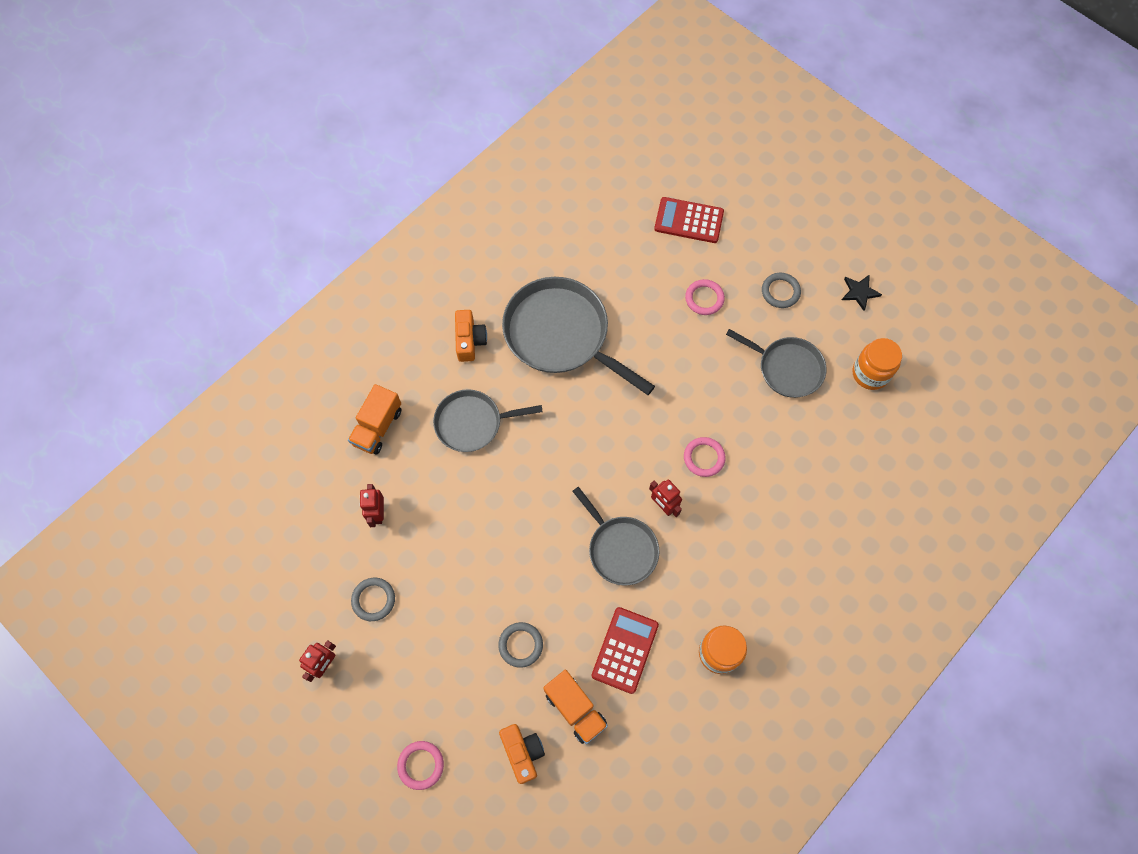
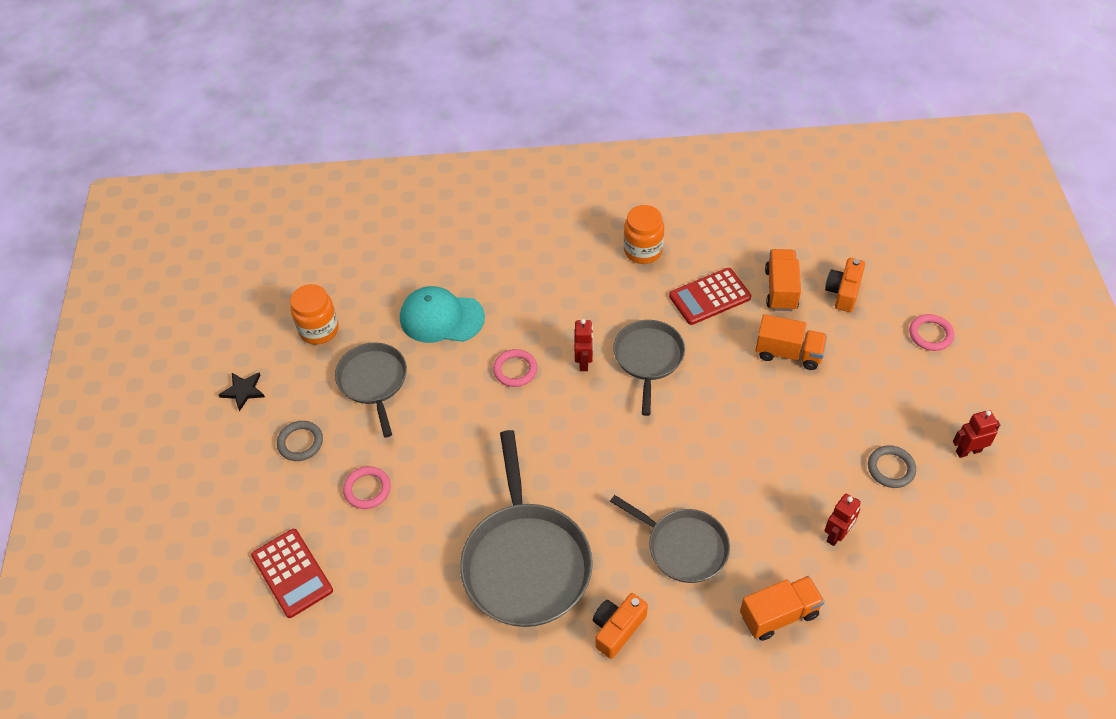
camera: 135 degrees left, 15 degrees down
(520, 645) = (788, 353): grey ring -> orange truck
(800, 455) = (441, 318): none -> turquoise cap

